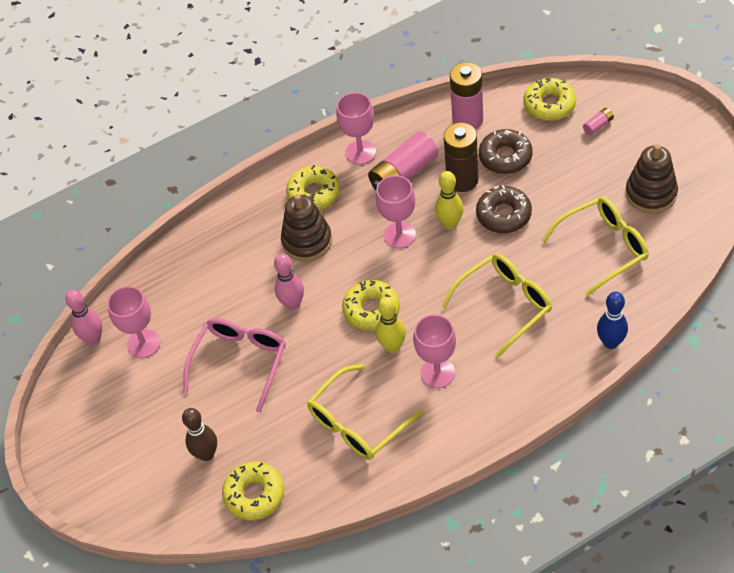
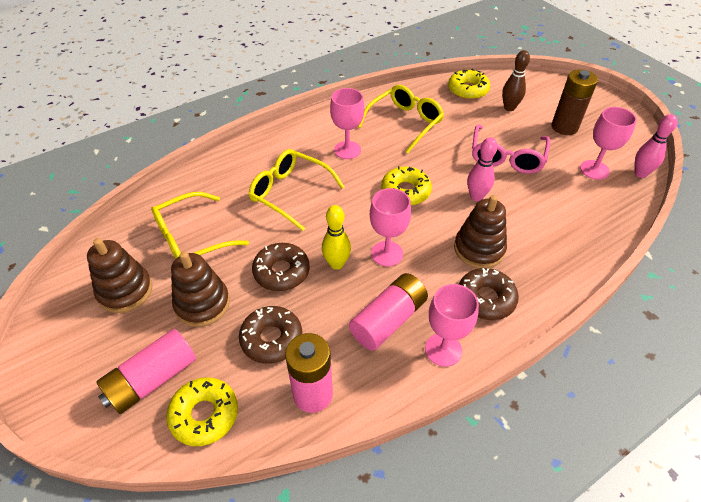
camera: 170 degrees right, 5 degrees down
(314, 194) = (486, 299): yellow donut -> brown donut
(392, 346) = (384, 166): yellow bowling pin -> none
(462, 180) = (322, 311): brown battery -> brown battery (564, 127)
(504, 305) = (291, 193): yellow glasses -> yellow glasses turned 75 degrees clockwise
(573, 183) = (202, 304): none -> brown stacking toy
(598, 125) = (152, 379): pink battery -> pink battery, size x2.25
(610, 342) = (208, 168): blue bowling pin -> none

